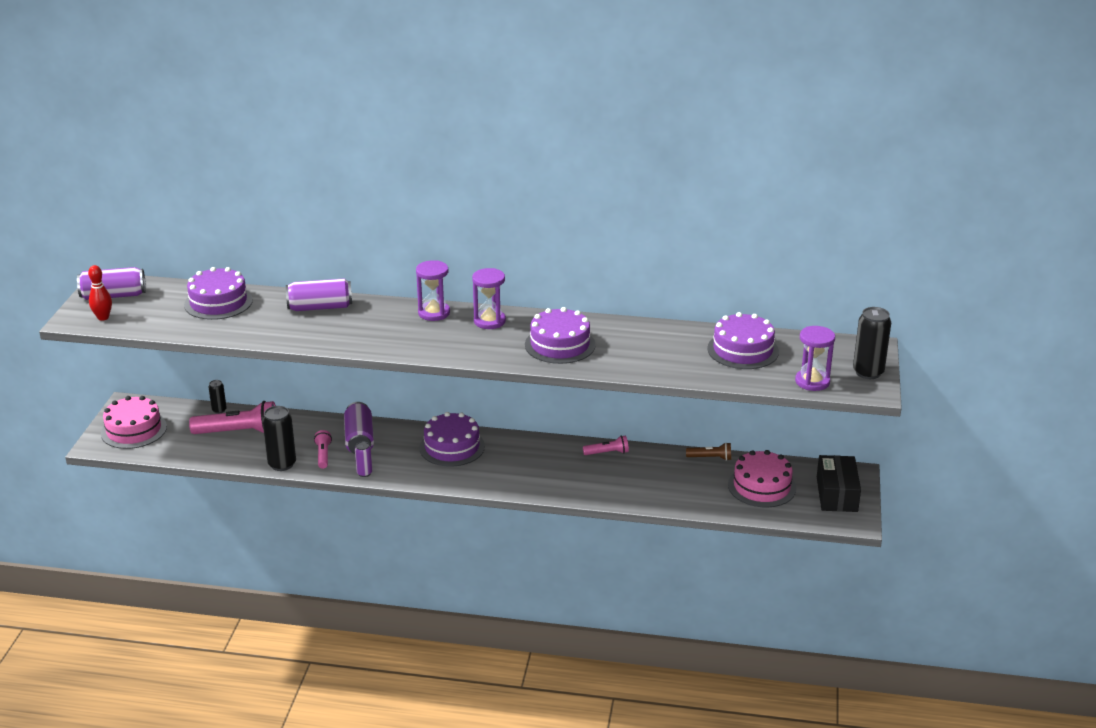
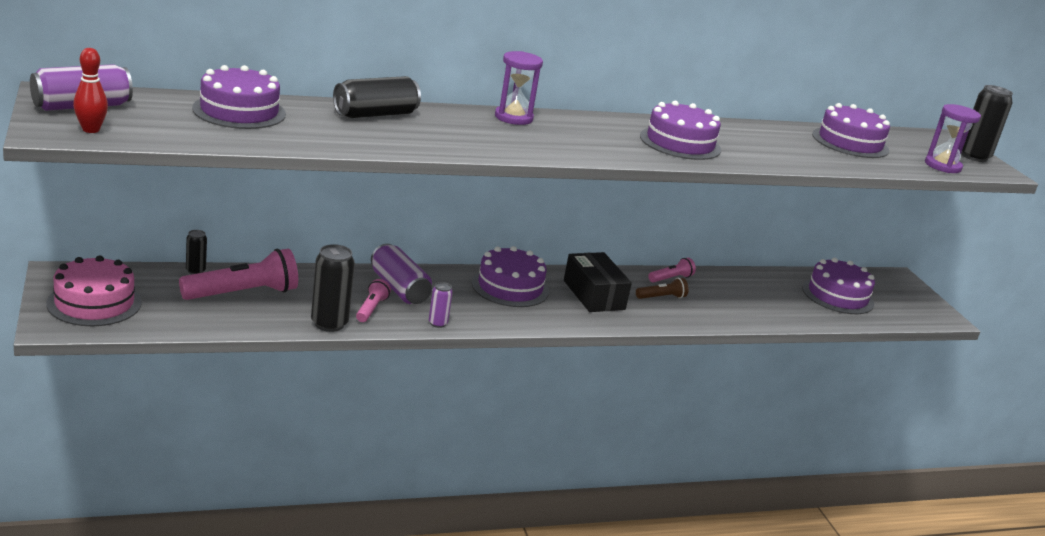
camera: 30 degrees left, 5 degrees down
(320, 307) = (375, 114): purple can -> black can
(323, 455) = (371, 309): pink flashlight -> pink flashlight turned 45 degrees clockwise
(489, 321) = (582, 124): purple hourglass -> none
(710, 458) = (767, 274): brown flashlight -> brown flashlight (661, 297)
(762, 486) = (837, 296): pink cake -> purple cake
(836, 494) = (904, 296): black box -> black box (594, 295)

